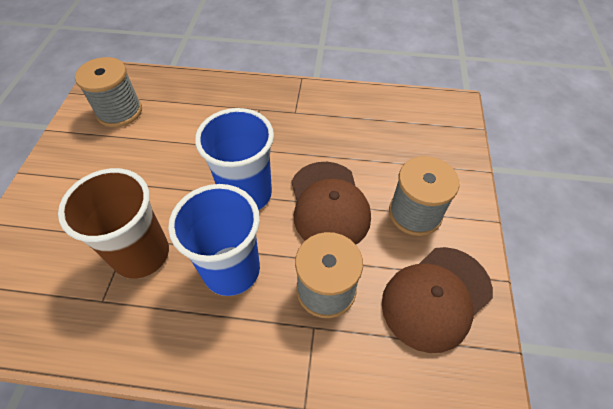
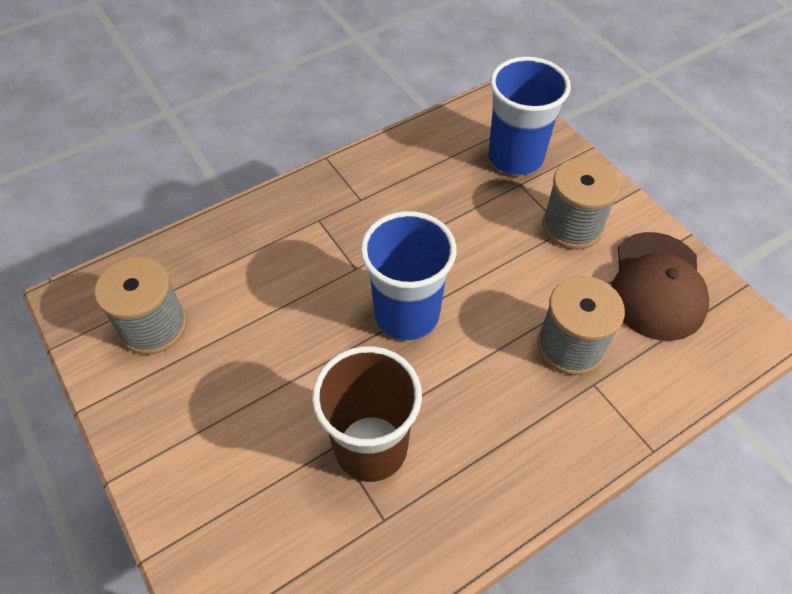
camera: 40 degrees left, 0 degrees up
(231, 270) = (474, 393): blue cup -> blue cup (515, 157)
(328, 205) = (494, 270): brown cap -> none

